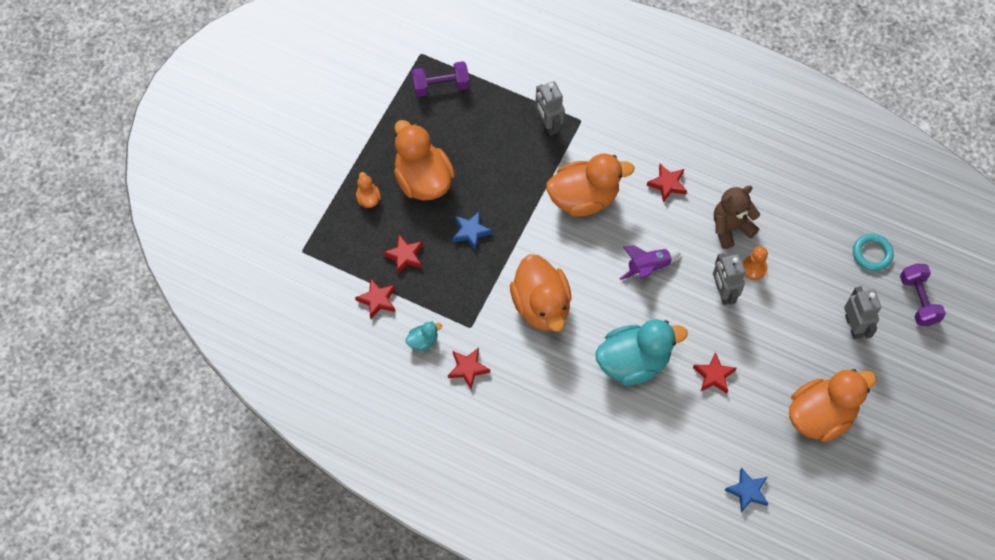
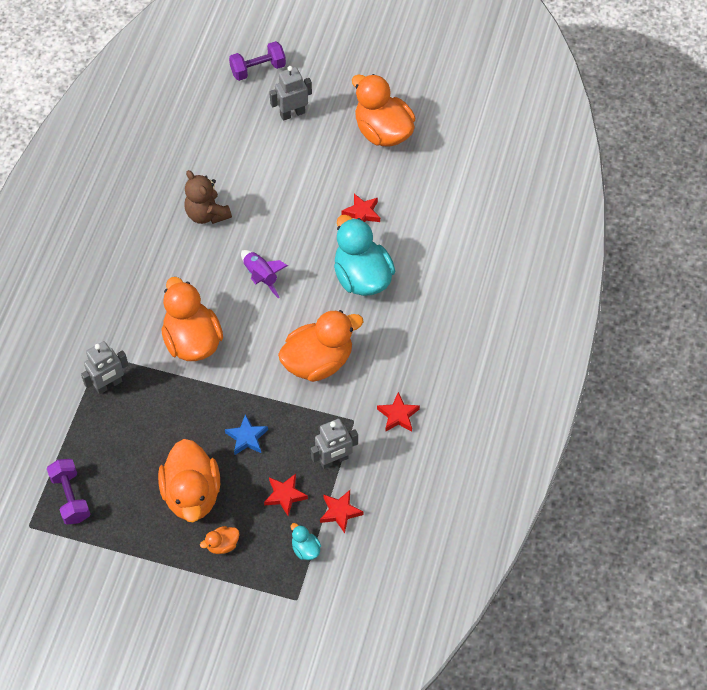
camera: 100 degrees left, 5 degrees down
(423, 180) = (192, 494): orange duck -> orange duck turned 60 degrees counterclockwise
(423, 341) = (377, 461): turquoise duck -> turquoise duck (305, 549)
(667, 184) = (166, 270): red star -> none
(723, 292) = (277, 214): grey robot -> grey robot (334, 460)
(747, 491) = (465, 178): blue star -> none
(754, 268) = (247, 192): orange pawn -> none
(872, 254) = (217, 104): turquoise ring -> none

